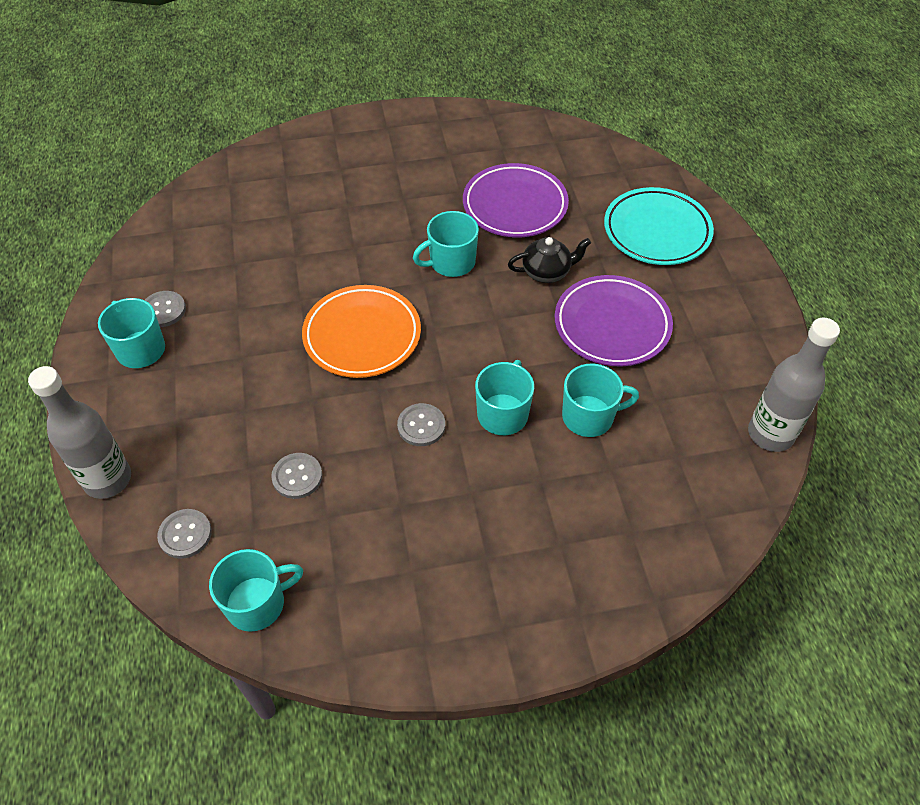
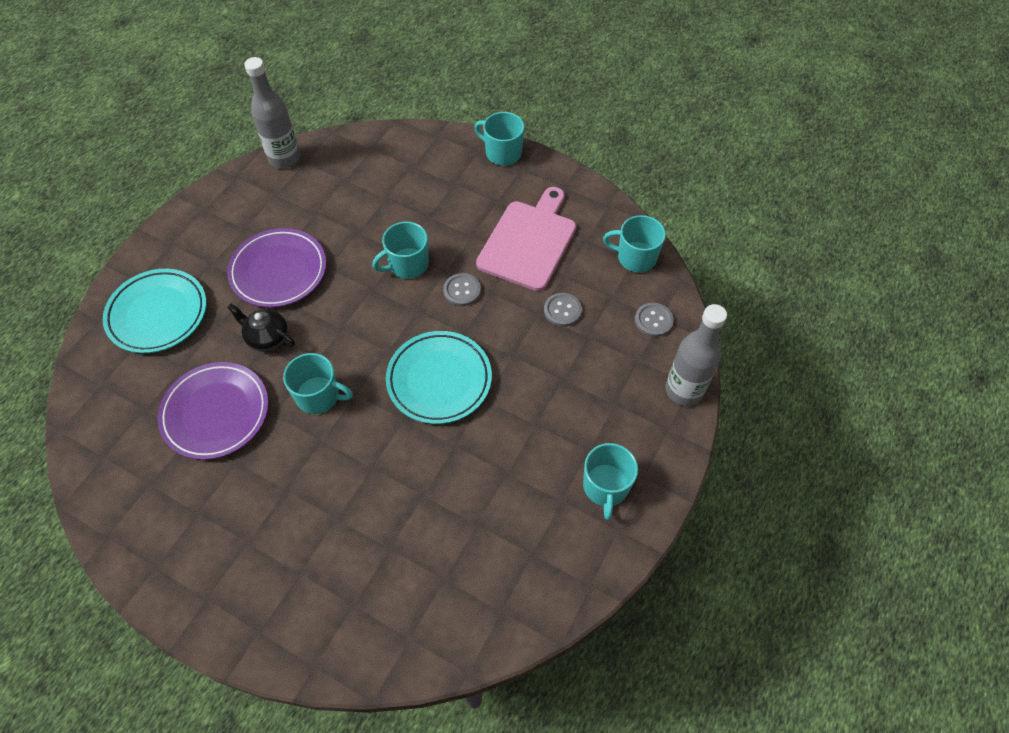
camera: 140 degrees left, 5 degrees up
(163, 310) = (565, 515): grey button -> none
(362, 336) = (439, 380): orange plate -> turquoise plate
(401, 531) = (529, 242): none -> pink cutting board
(589, 417) = (362, 230): turquoise mug -> turquoise mug (502, 153)

